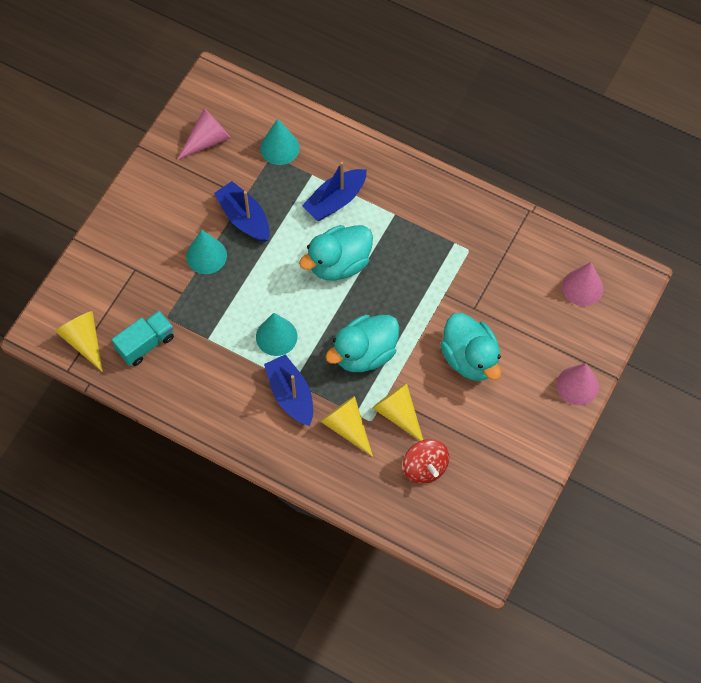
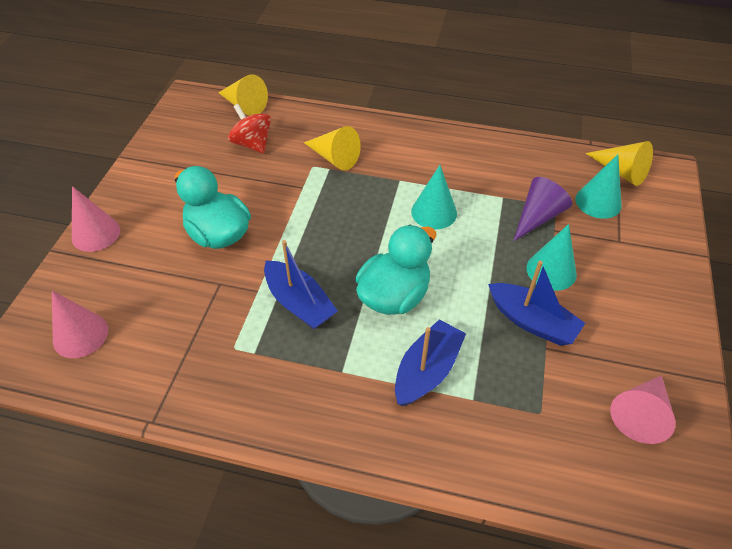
camera: 165 degrees right, 15 degrees down
(145, 344) = (561, 181): turquoise truck -> none
(189, 309) = (537, 217): none -> purple cone
(279, 147) = (535, 428): turquoise cone -> turquoise cone (598, 202)
(291, 395) = (398, 170): blue boat -> blue boat (299, 303)
(364, 353) = (335, 216): turquoise duck -> none
(398, 413) = (287, 176): yellow cone -> yellow cone (244, 106)

